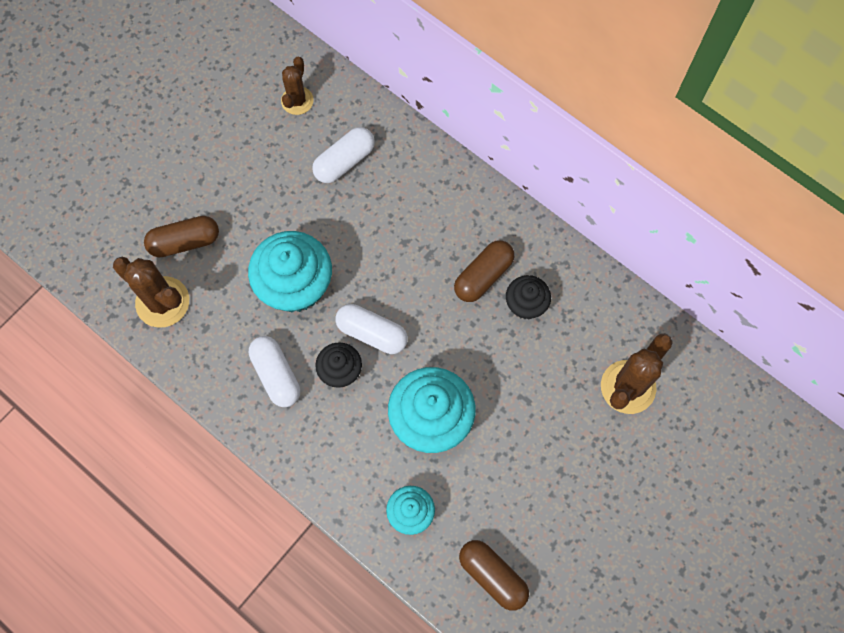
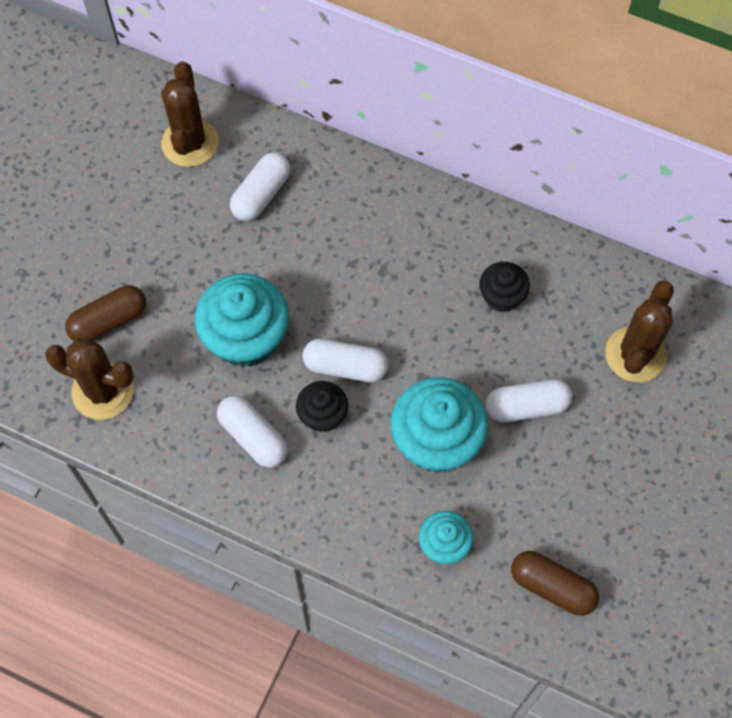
camera: 15 degrees left, 5 degrees down
(297, 101) = (190, 143): brown cactus -> brown cactus, size x1.56
(483, 276) = (448, 278): brown capsule -> none
(518, 409) = (526, 406): none -> white capsule

